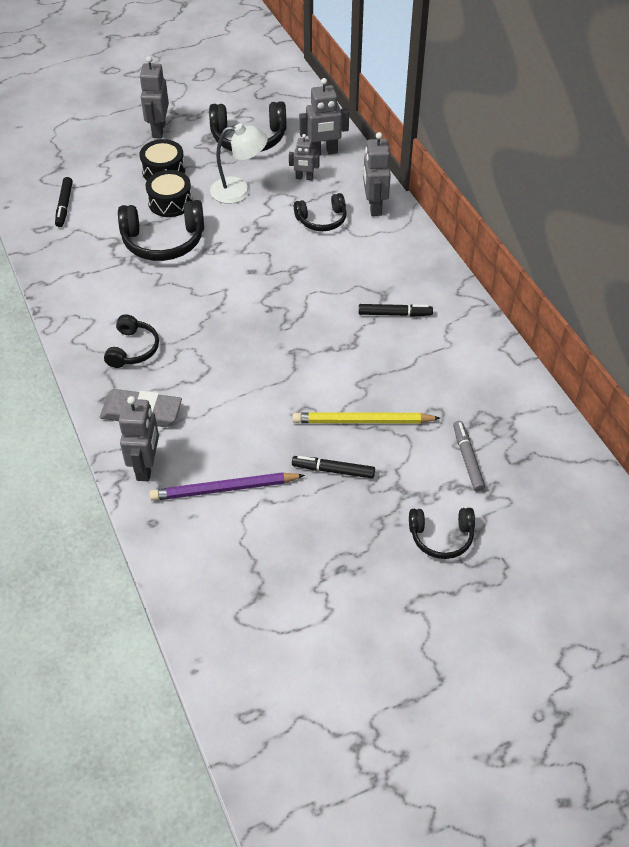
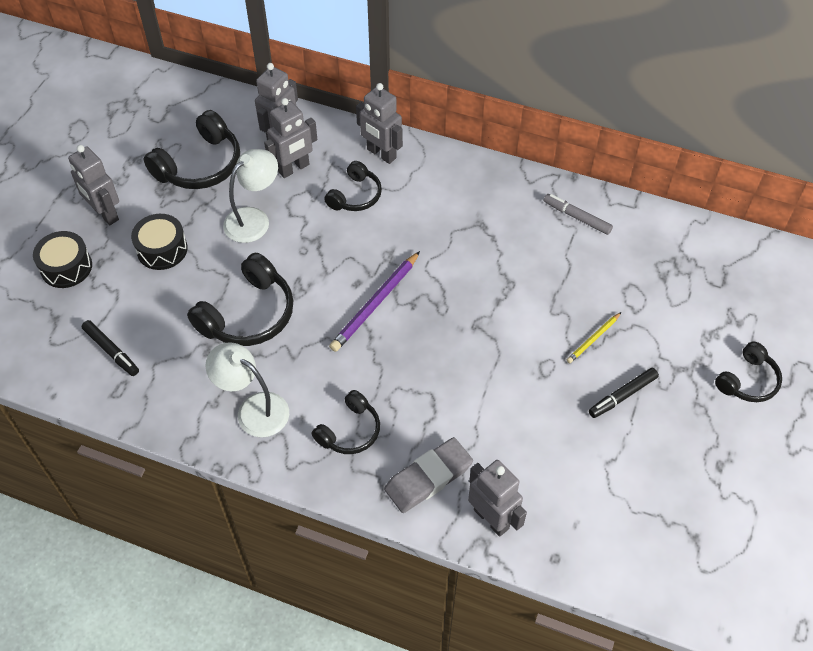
camera: 45 degrees left, 5 degrees up
(96, 294) = (254, 409): none -> white lamp
(132, 349) = (349, 431): black headphones -> black headphones turned 75 degrees clockwise
(170, 202) = (207, 274): black drum -> black drum (66, 267)
(224, 489) = (569, 481): purple pencil -> purple pencil (375, 303)
(304, 178) = (294, 168): grey robot -> grey robot, size x1.65
(363, 421) = (593, 339): yellow pencil -> yellow pencil, size x0.56
(395, 314) = (508, 234): black marker -> none
(467, 459) = (693, 307): grey marker -> grey marker (577, 217)

